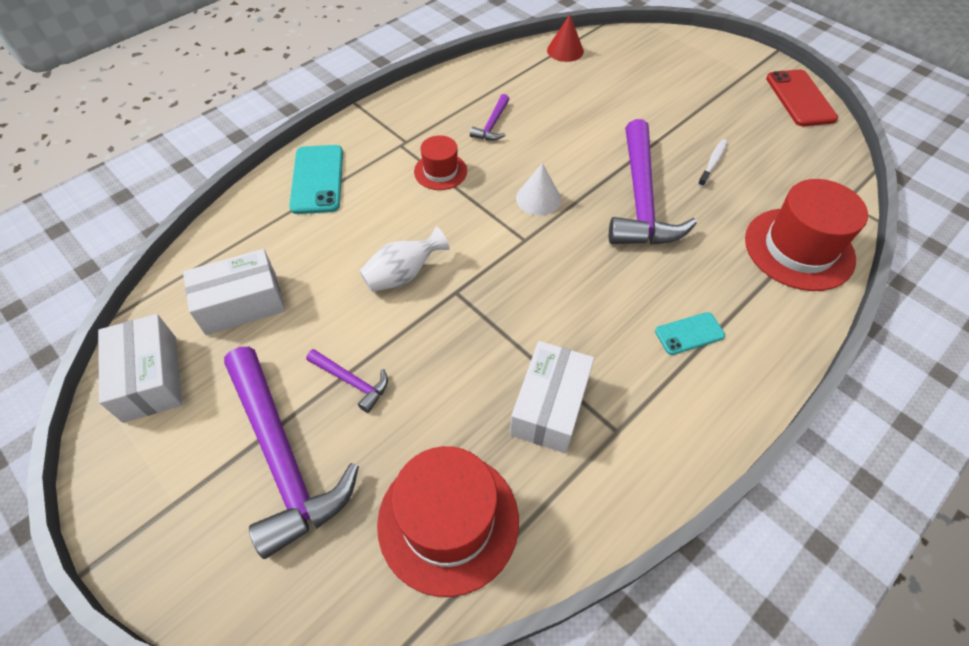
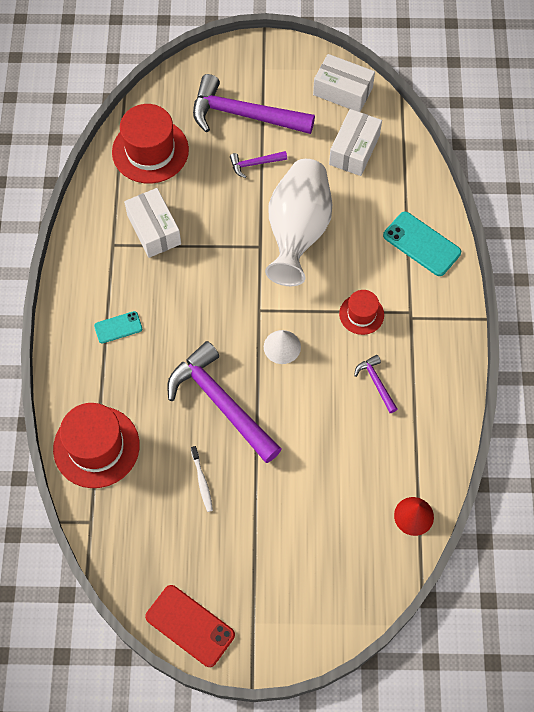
camera: 135 degrees right, 10 degrees up
(403, 275) = (298, 231): white vase -> white vase, size x2.05
(689, 333) = (118, 327): turquoise phone -> turquoise phone turned 45 degrees clockwise

